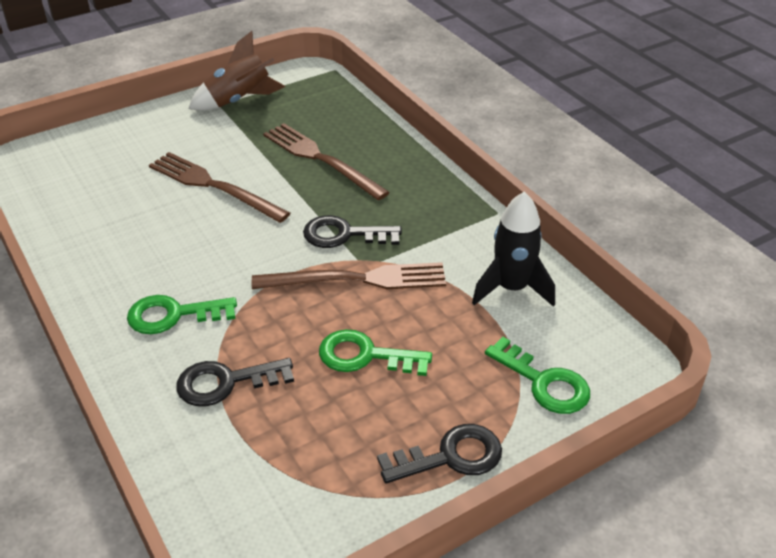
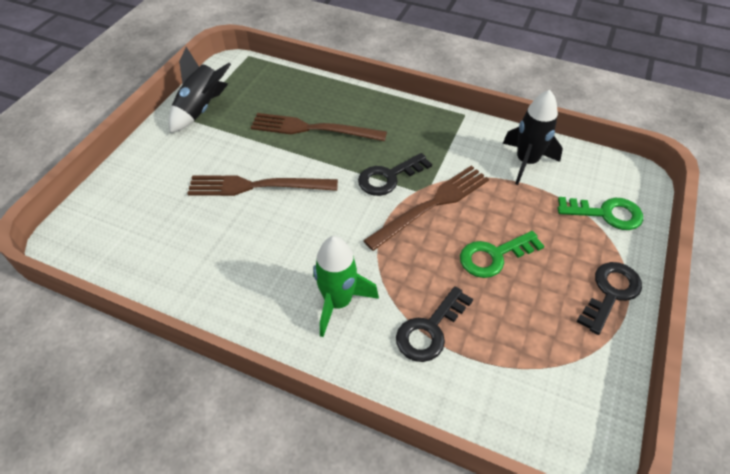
camera: 35 degrees left, 10 degrees up
(173, 315) = (338, 302): green key -> green rocket
(239, 100) = (201, 109): brown rocket -> black rocket

